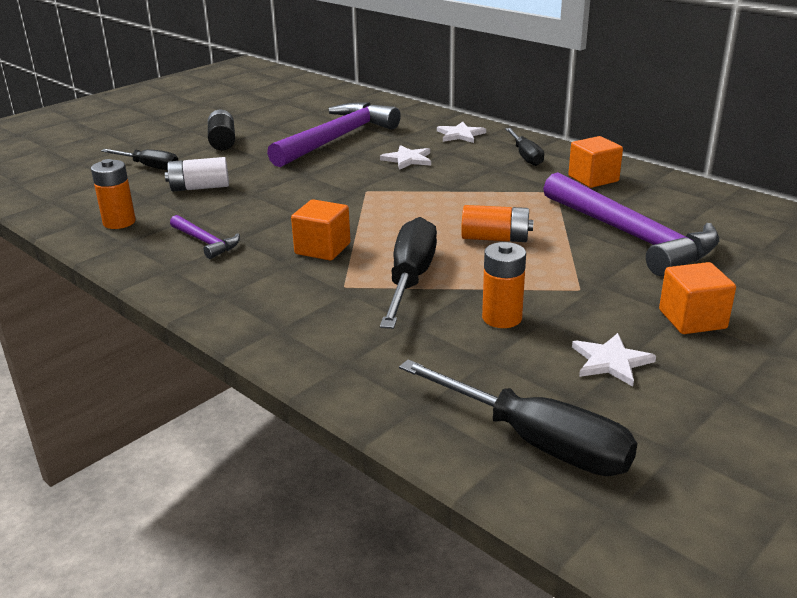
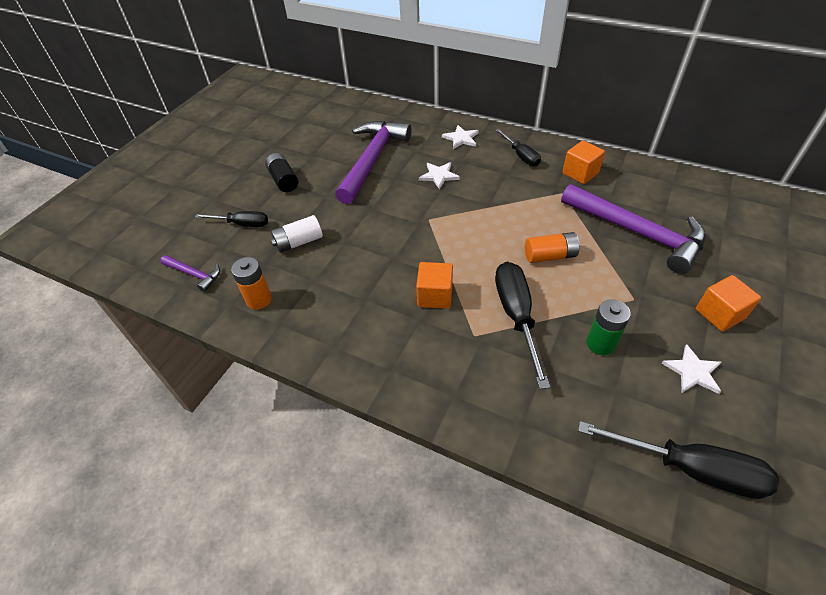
camera: 15 degrees left, 20 degrees up
(205, 242) = (342, 308): purple hammer -> purple hammer (194, 274)
(502, 318) = (600, 344): orange battery -> green battery

